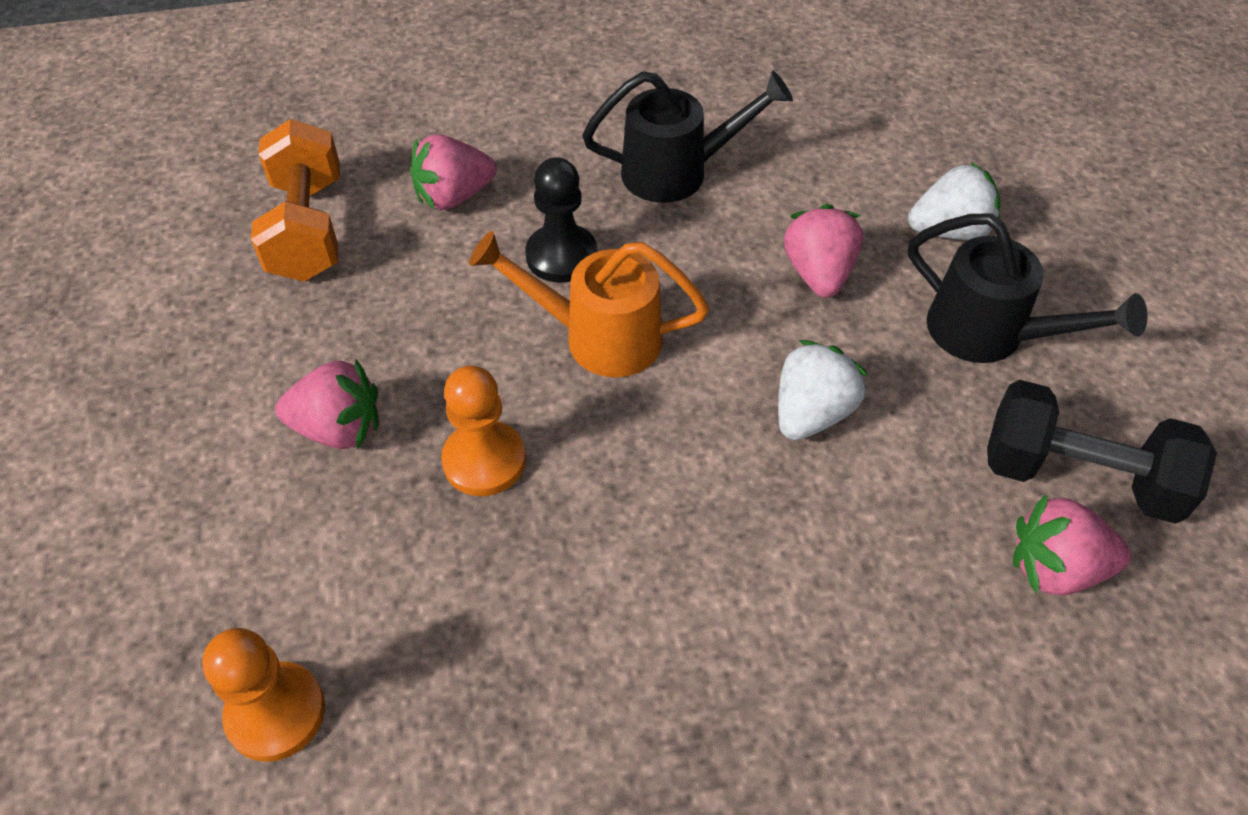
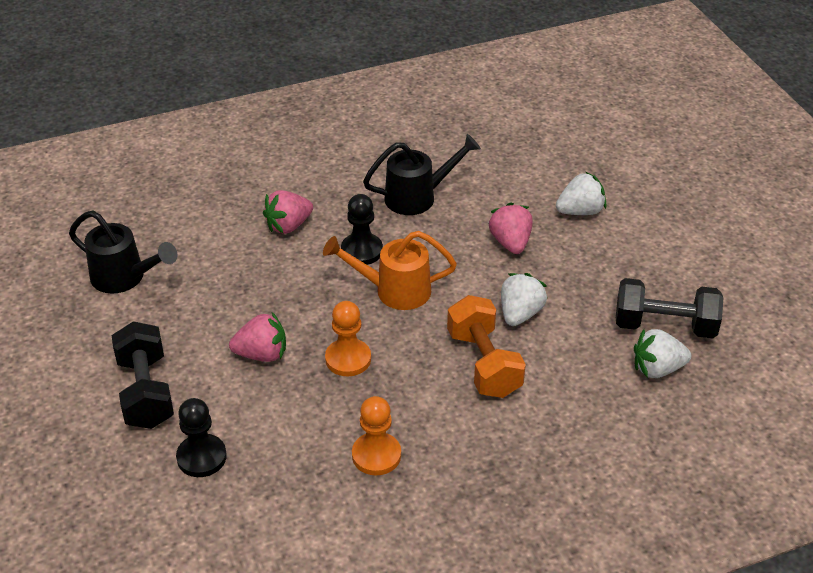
camera: 10 degrees left, 10 degrees down
(118, 474) = (146, 392): none -> black dumbbell
(165, 627) = (201, 457): none -> black pawn
(276, 713) = (274, 485): orange pawn -> orange pawn (376, 455)
(308, 229) = (207, 254): orange dumbbell -> orange dumbbell (484, 363)
(989, 334) = (609, 262): black watering can -> black watering can (124, 278)
(1055, 568) = (657, 369): pink strawberry -> white strawberry

